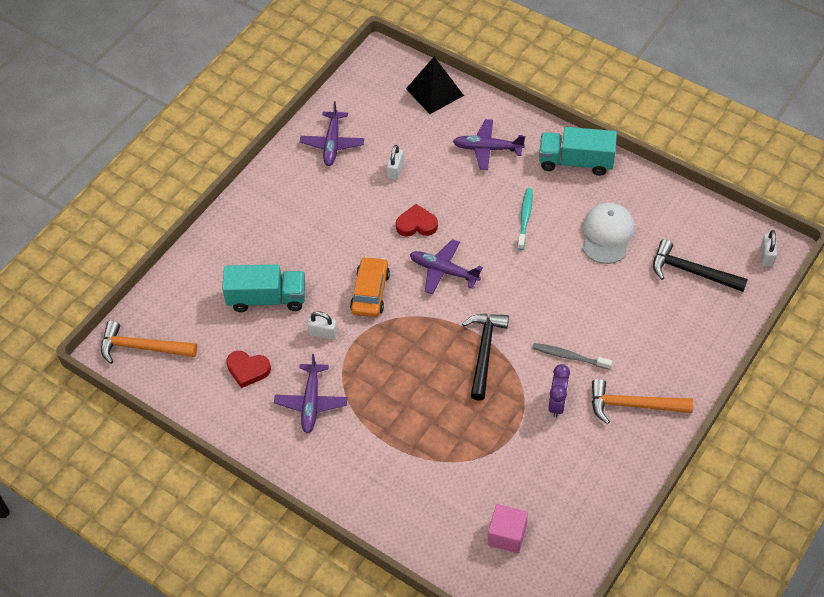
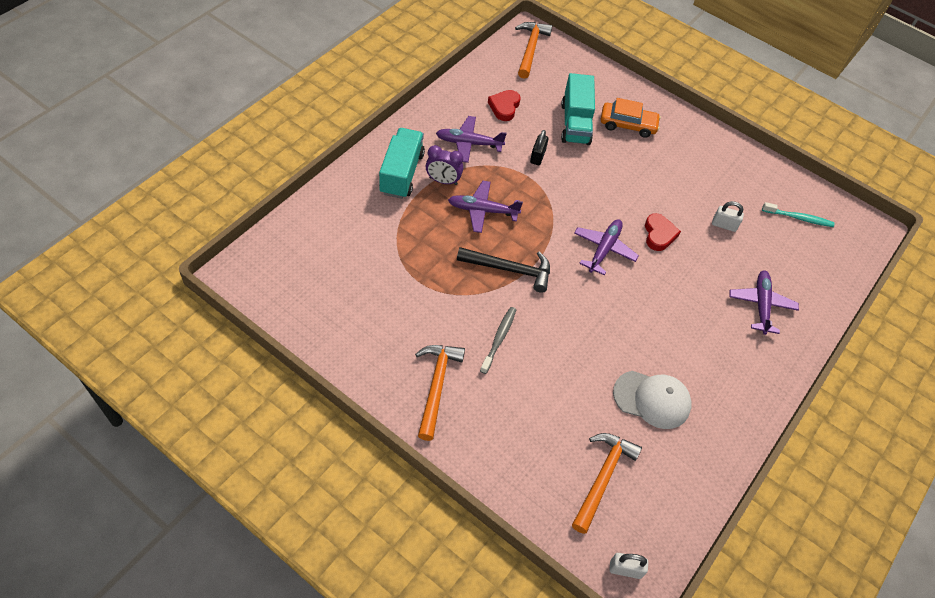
camera: 85 degrees right, 0 degrees up
(323, 333) = (537, 156): white padlock -> black padlock
(332, 143) = (753, 181): purple plane -> purple plane (483, 210)
(370, 292) = (580, 192): orange car -> orange car (628, 125)
(435, 92) = (832, 268): black pyramid -> none
(507, 535) = (317, 261): pink cube -> none
(525, 218) = (671, 326): turquoise toothbrush -> turquoise toothbrush (799, 218)
(557, 404) = (446, 320): purple clock -> purple clock (443, 181)
(575, 162) = (751, 385): turquoise truck -> turquoise truck (401, 173)
(691, 271) = (602, 478): black hammer -> orange hammer

